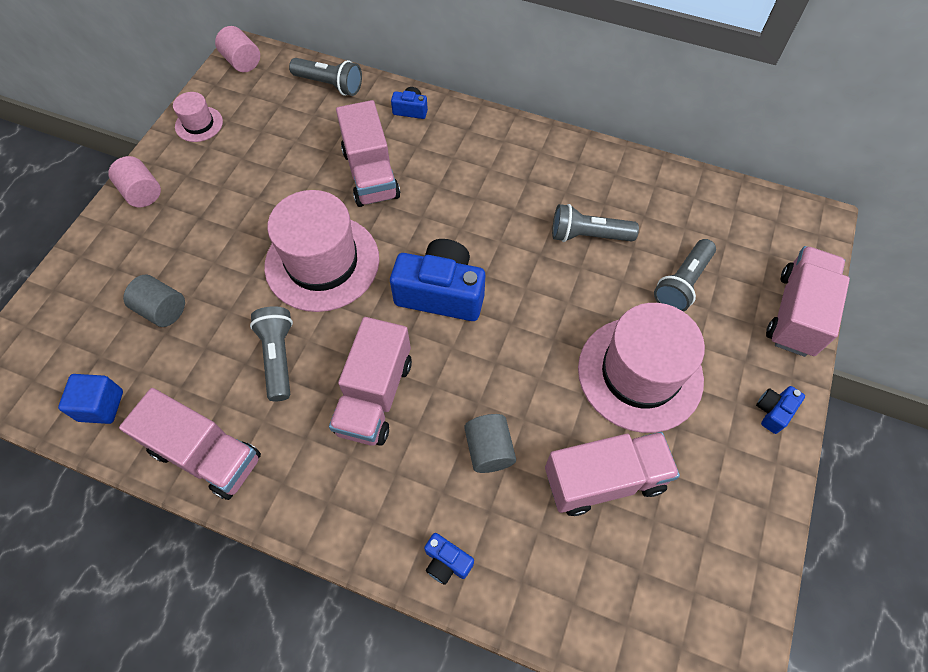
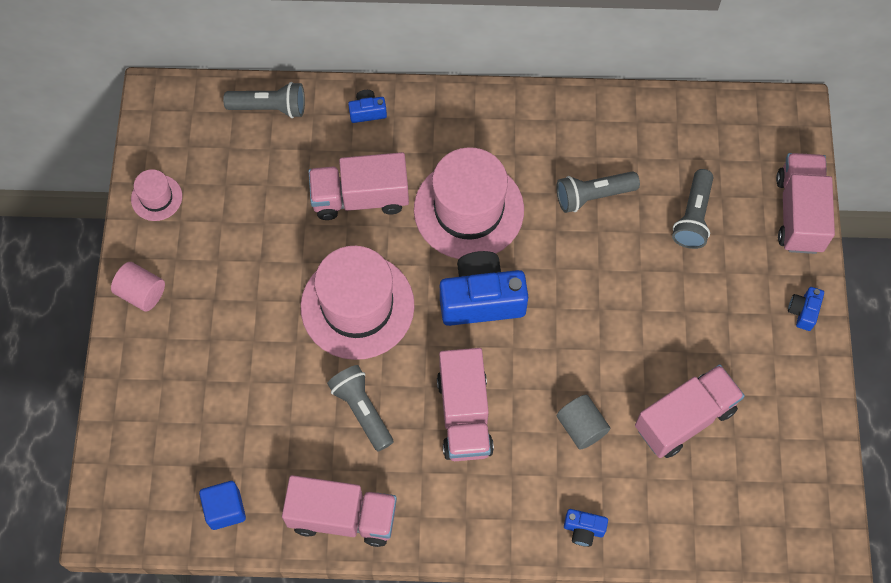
camera: 20 degrees left, 5 degrees up
(162, 310) = (230, 403): grey cylinder -> none
(242, 62) = (162, 108): pink cylinder -> none
(371, 174) = (360, 198): pink truck -> pink truck turned 120 degrees clockwise
(640, 373) = (683, 316): pink hat -> pink hat (468, 209)

